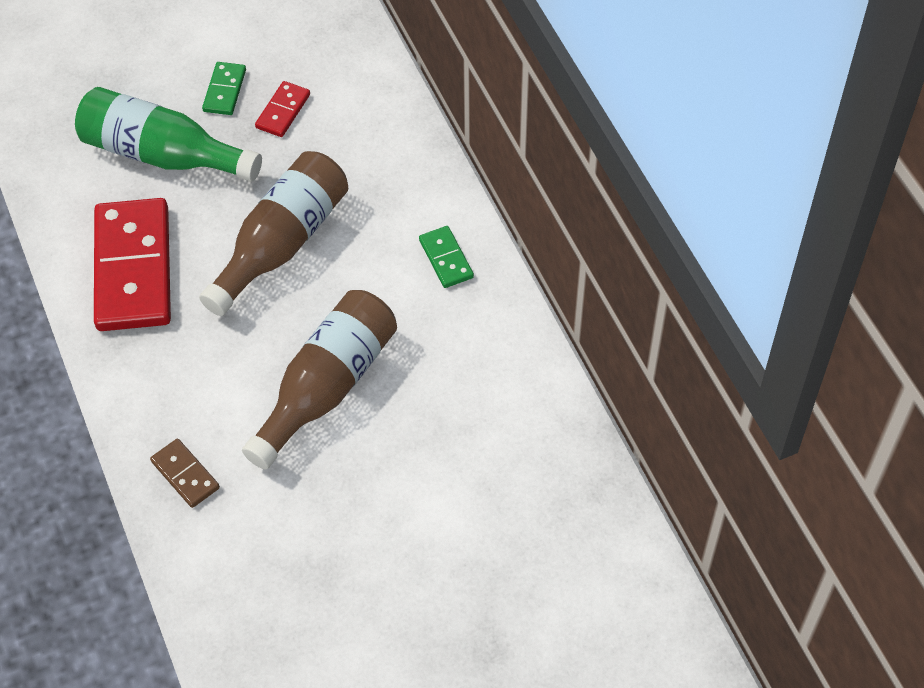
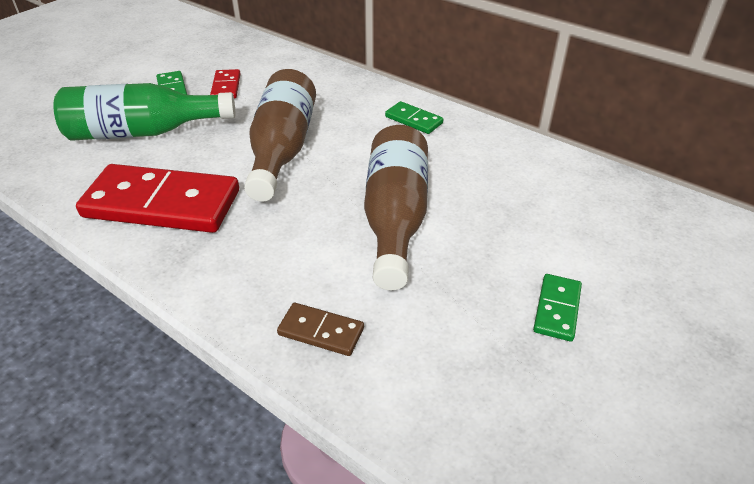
camera: 30 degrees left, 15 degrees down
(133, 268) = (162, 203): red domino -> red domino turned 45 degrees counterclockwise
(387, 550) = (557, 309): none -> green domino

